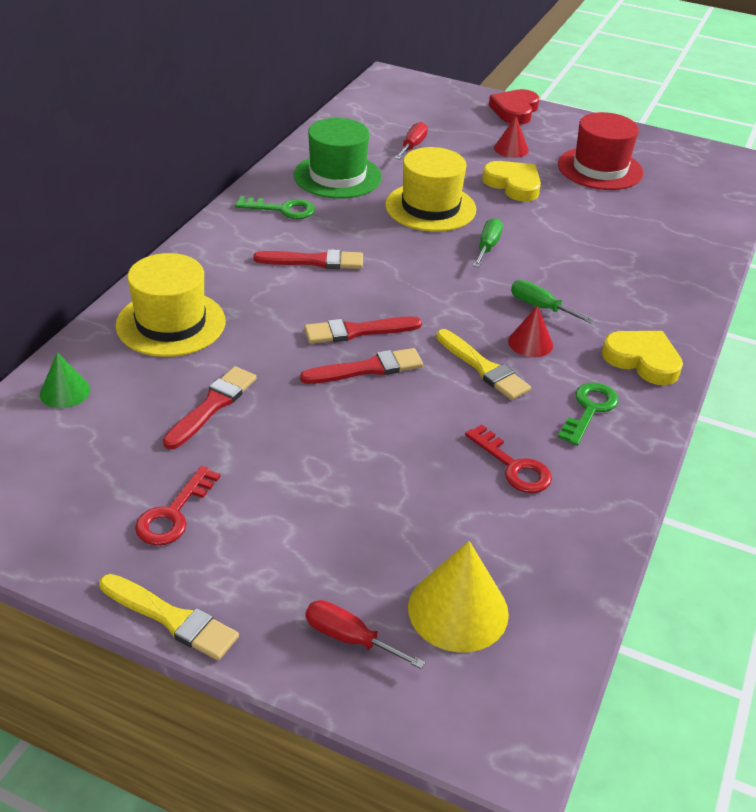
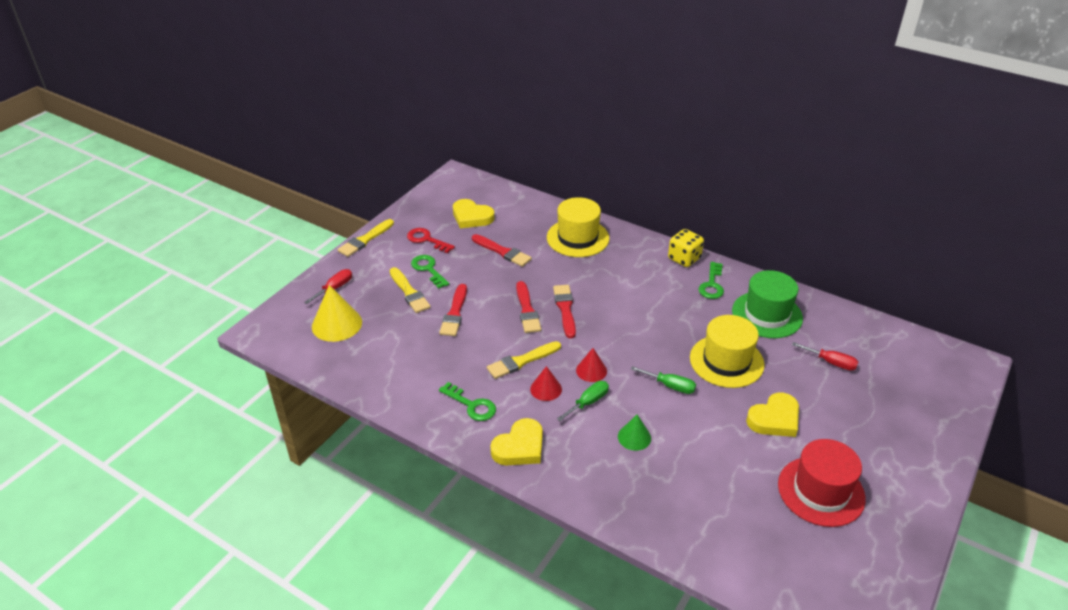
camera: 100 degrees right, 0 degrees up
(65, 391) = (521, 206): green cone -> green cone (634, 437)
(95, 456) = (471, 217): none -> yellow heart
(225, 228) = (684, 258): none -> yellow dice
(271, 498) = (428, 269): none -> green key
(314, 261) = (645, 296): red brush -> red brush (454, 313)
(345, 516) = (409, 292): none -> yellow brush
(511, 149) = (845, 429): red cone -> red cone (591, 370)
(513, 466) = (429, 360): red key -> none
(515, 111) = (933, 447): red heart -> none

